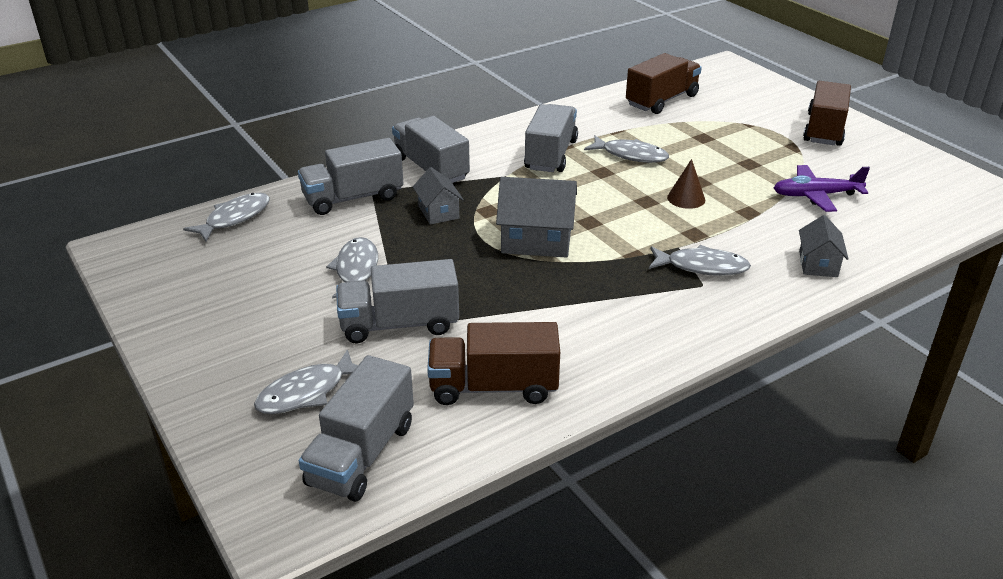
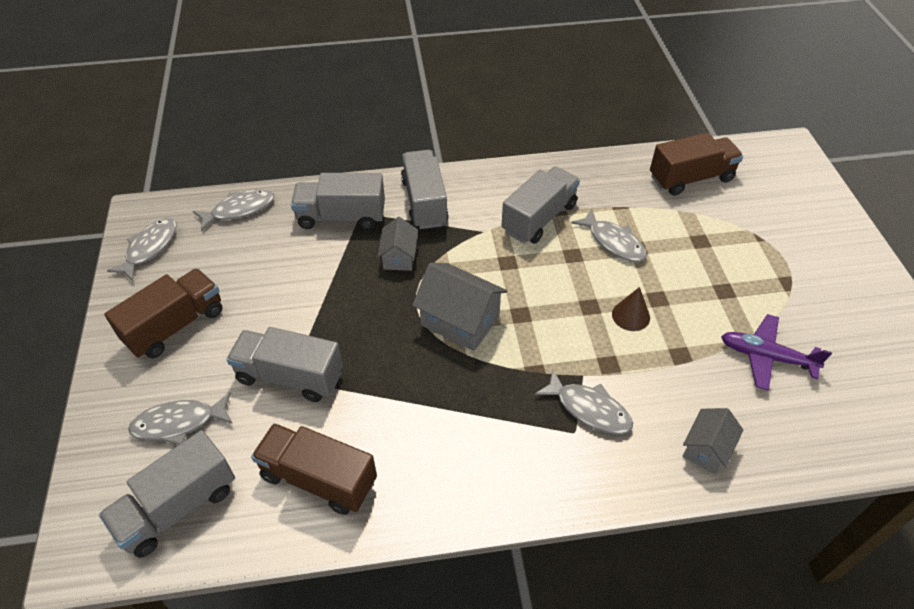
camera: 25 degrees right, 15 degrees up
(356, 270) = (294, 301): grey fish -> grey fish (150, 248)
(824, 130) = (837, 269): brown truck -> brown truck (175, 326)

